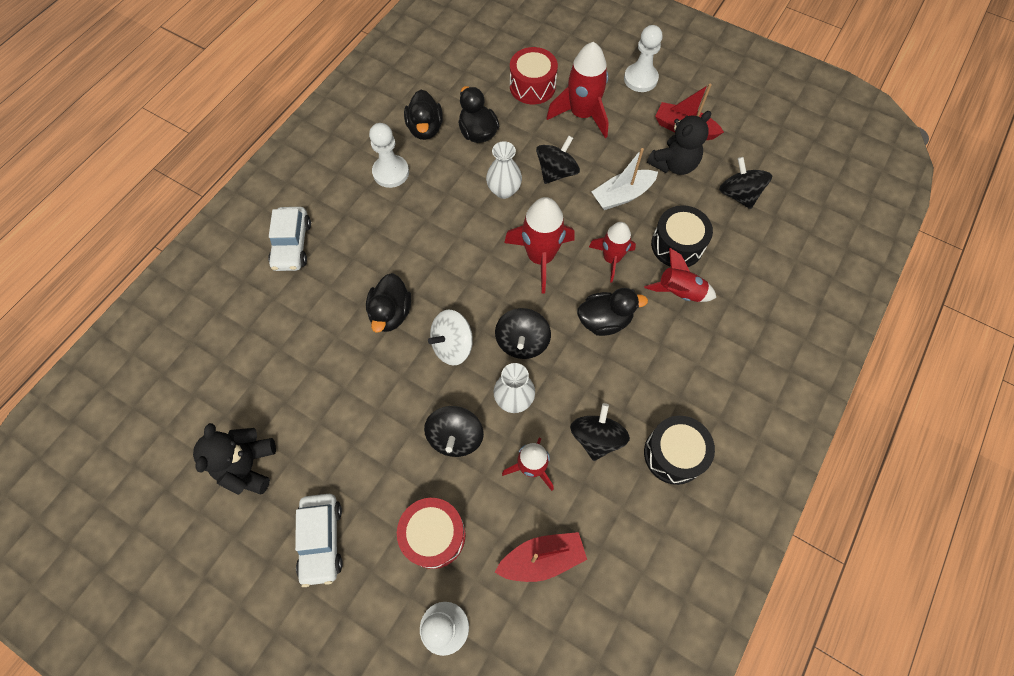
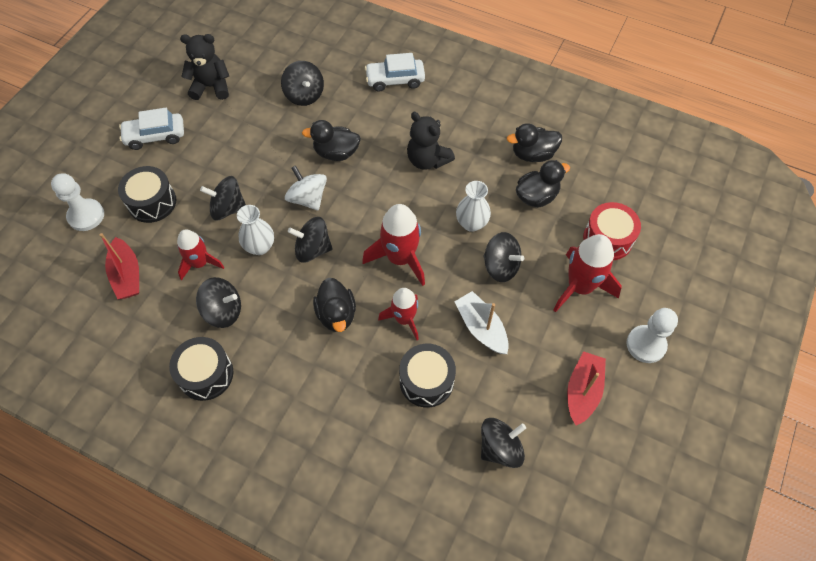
camera: 85 degrees right, 5 degrees down
(292, 346) = (304, 95): none -> black spinning top
(391, 172) = (478, 135): white pawn -> none
(434, 535) = (152, 202): red drum -> black drum
(674, 164) = (530, 379): black teddy bear -> black teddy bear (427, 160)
(679, 292) = (371, 382): red rocket -> none

